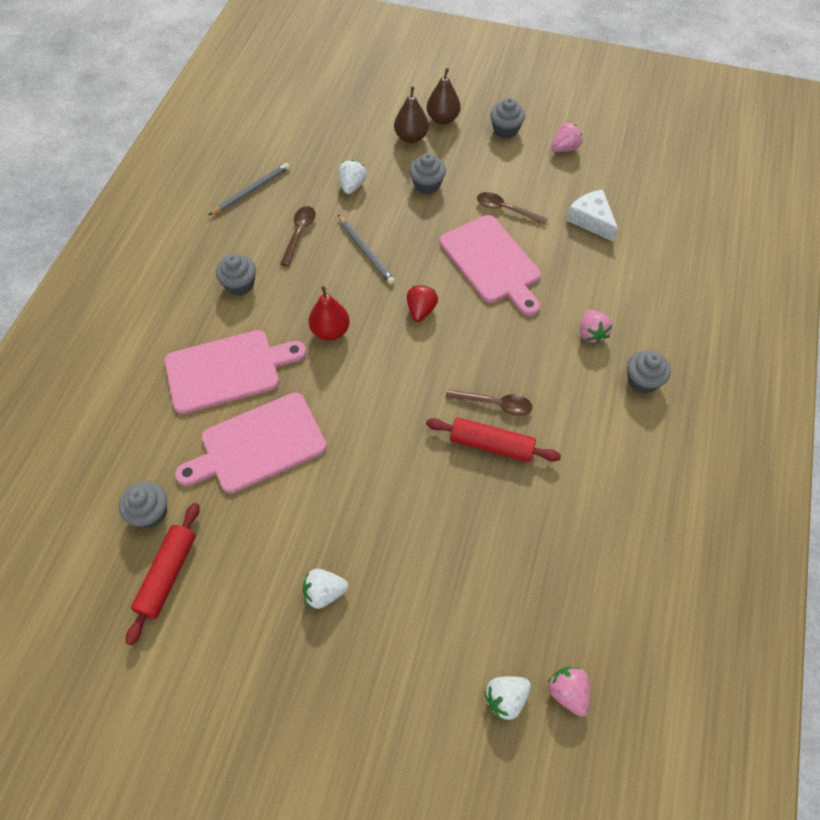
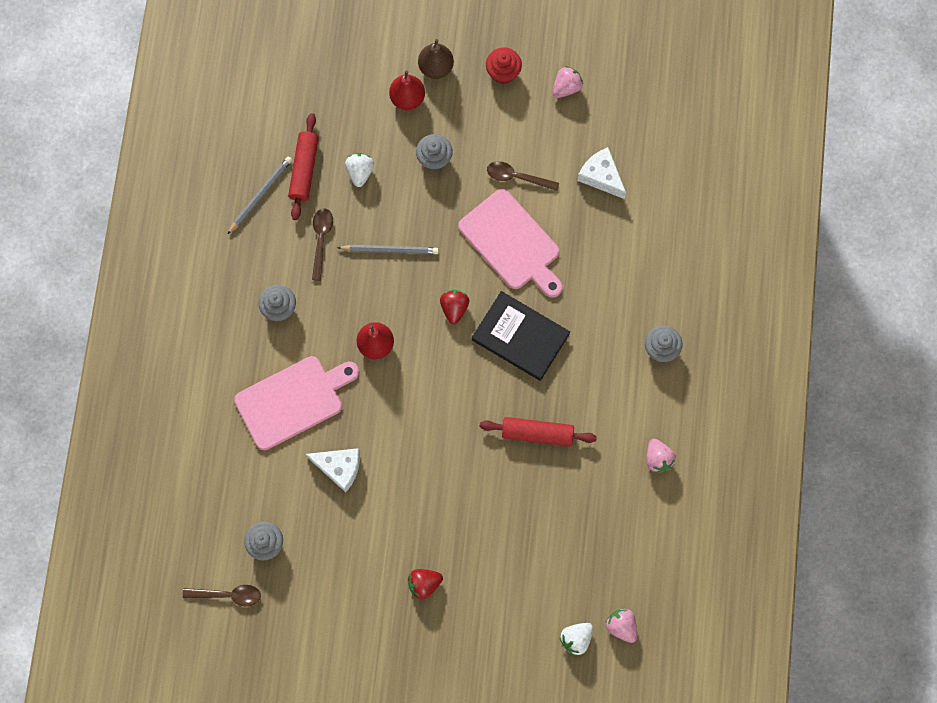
camera: 10 degrees left, 15 degrees up
(168, 575) = (296, 592): red rolling pin -> red rolling pin (304, 170)
(258, 445) = (339, 467): pink cutting board -> white cheese
(324, 592) = (424, 584): white strawberry -> red strawberry
(366, 251) = (390, 250): grey pencil -> grey pencil turned 45 degrees counterclockwise
(411, 137) = (407, 98): brown pear -> red pear
(487, 347) = (520, 337): none -> black book
(494, 404) = (535, 394): brown spoon -> brown spoon (228, 595)
(505, 130) = (503, 72): grey cupcake -> red cupcake
(591, 333) = (612, 307): pink strawberry -> pink strawberry (658, 459)

